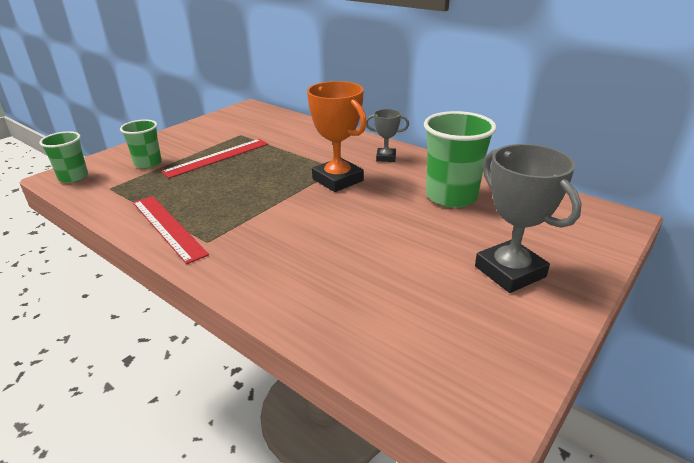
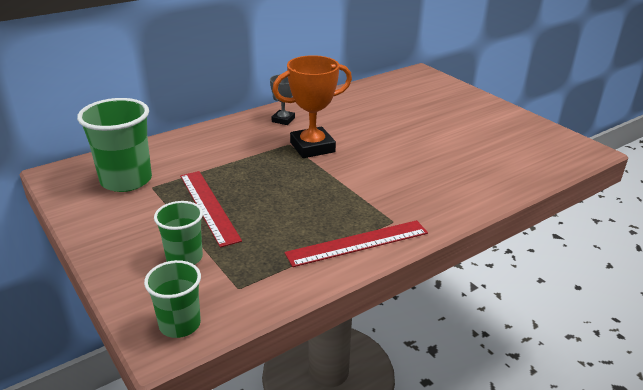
camera: 75 degrees left, 0 degrees up
(451, 196) = (368, 110): green cup -> green cup (126, 180)
(509, 272) = (468, 115): grey trophy -> none

